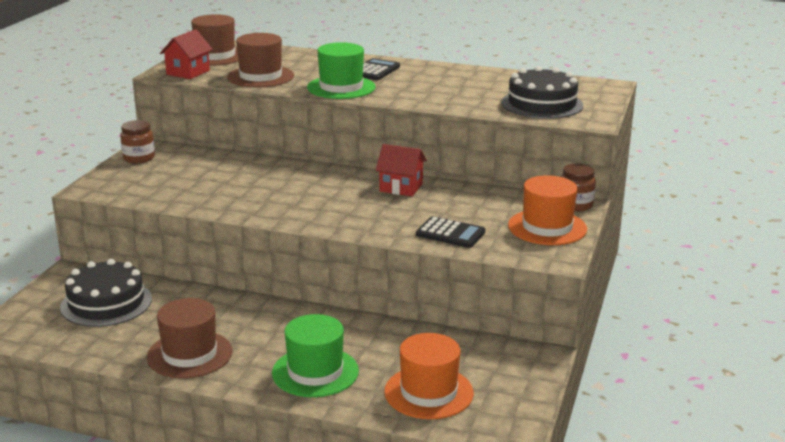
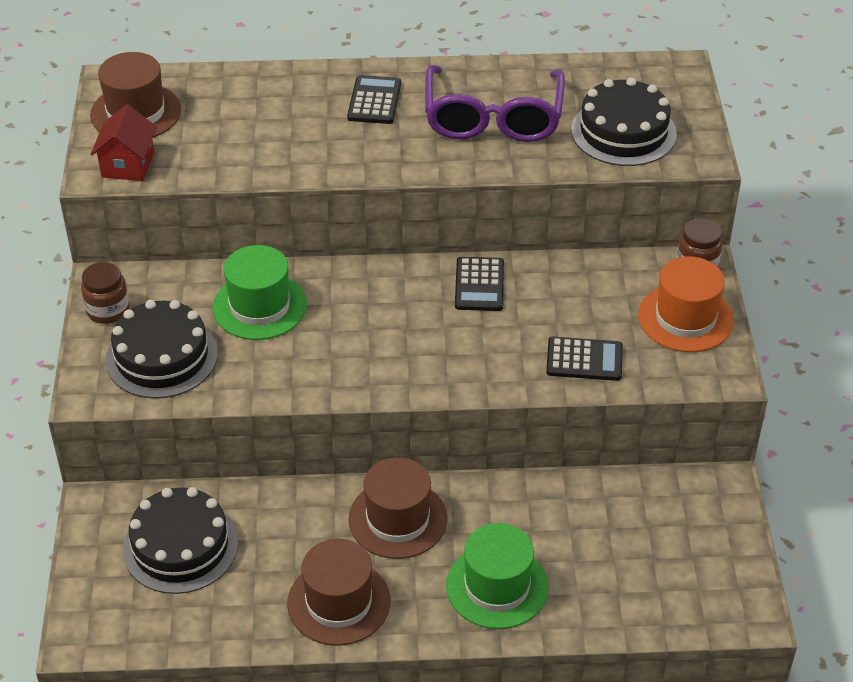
camera: 20 degrees left, 20 degrees up
(152, 182) = (162, 357): none -> black cake
(260, 76) = (233, 151): brown hat -> brown hat (398, 519)
(341, 87) = (356, 153): green hat -> green hat (259, 306)
(401, 187) = (479, 285): red house -> black calculator
(428, 392) = (635, 579): orange hat -> none
(451, 86) = (493, 117): none -> purple glasses

